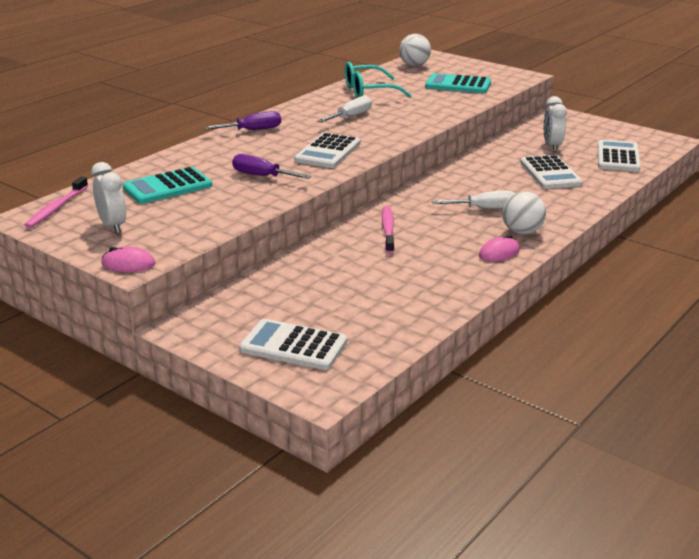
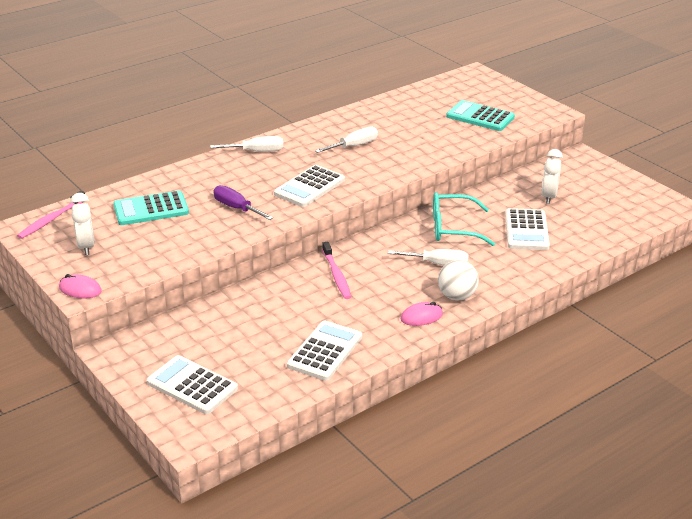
camera: 15 degrees right, 5 degrees up
(252, 130) = (256, 151): purple screwdriver -> white screwdriver
(368, 91) = (389, 115): turquoise glasses -> turquoise glasses (452, 228)
(388, 230) = (336, 275): pink toothbrush -> pink toothbrush turned 150 degrees clockwise
(414, 65) = (453, 85): white ball -> none
(617, 157) = (606, 219): white calculator -> white calculator (325, 351)

